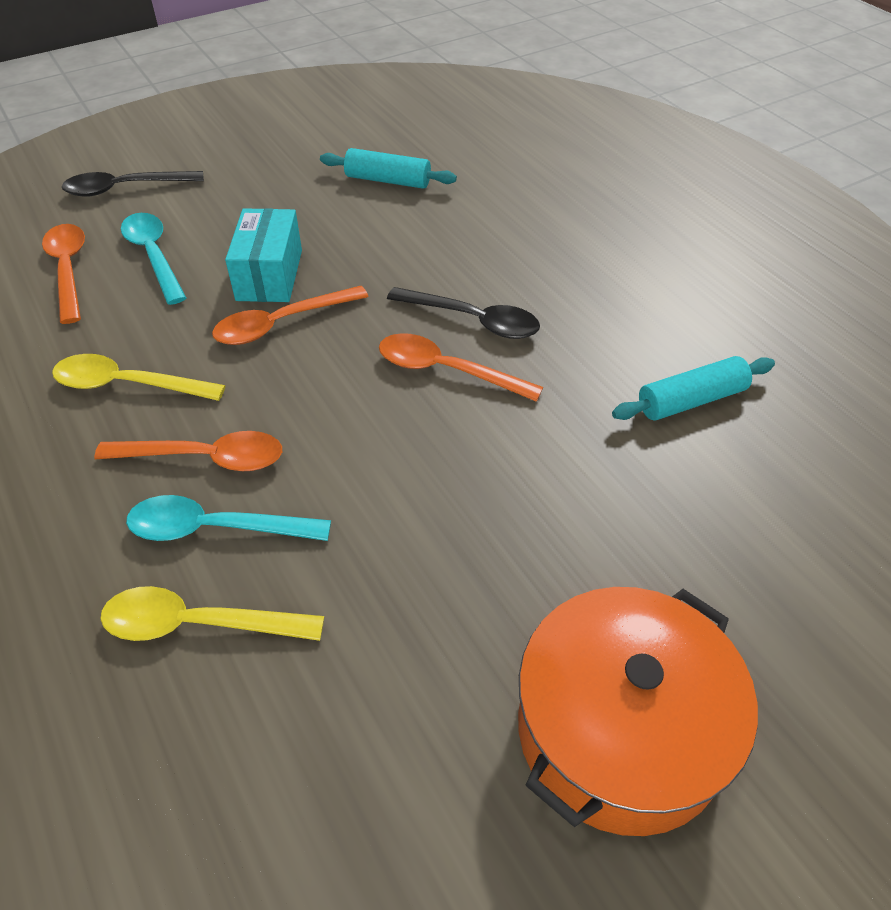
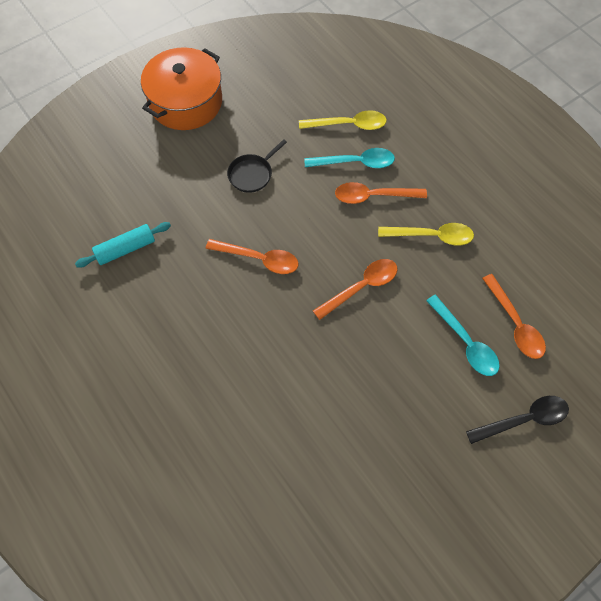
camera: 175 degrees right, 15 degrees up
(269, 275) = (381, 330): turquoise box -> none
(388, 180) = (320, 449): turquoise rolling pin -> none
(448, 520) = (252, 174): none -> black pan
(473, 320) = (245, 299): black spoon -> none

